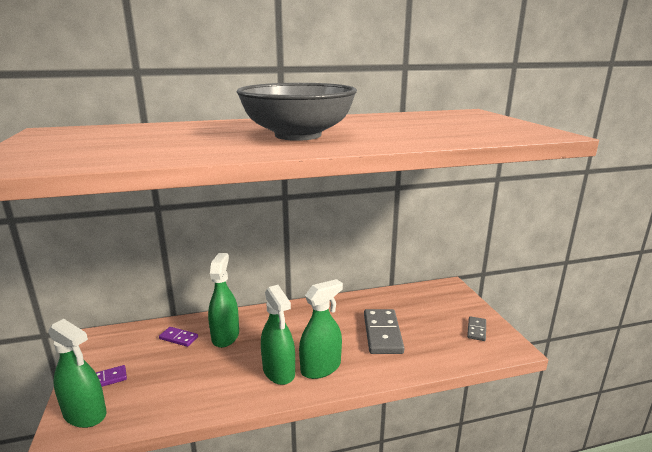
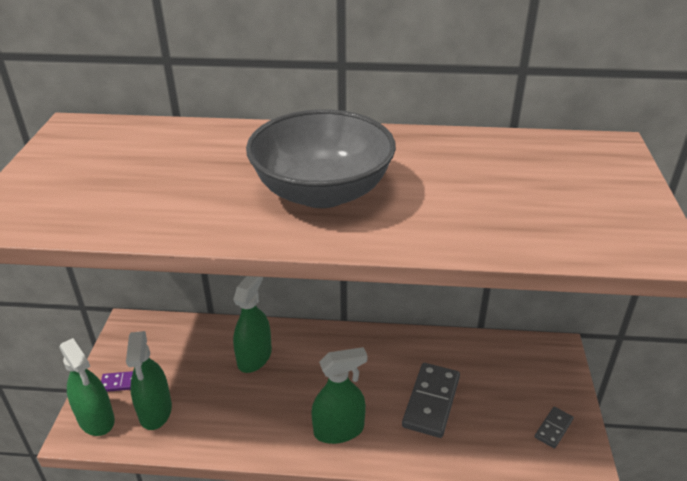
camera: 20 degrees right, 15 degrees up
(178, 338) = (206, 347): purple domino -> none
(279, 371) = (292, 422): green spray bottle -> green spray bottle (155, 411)

